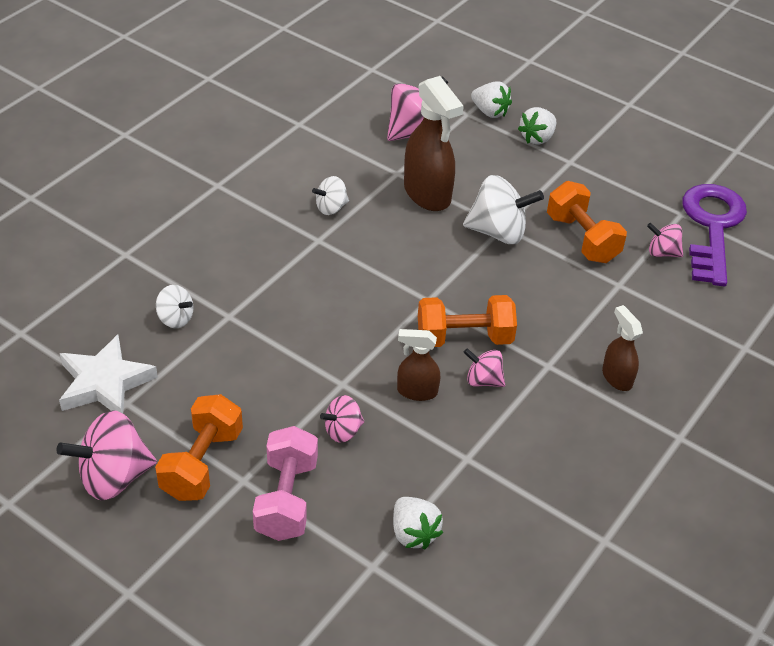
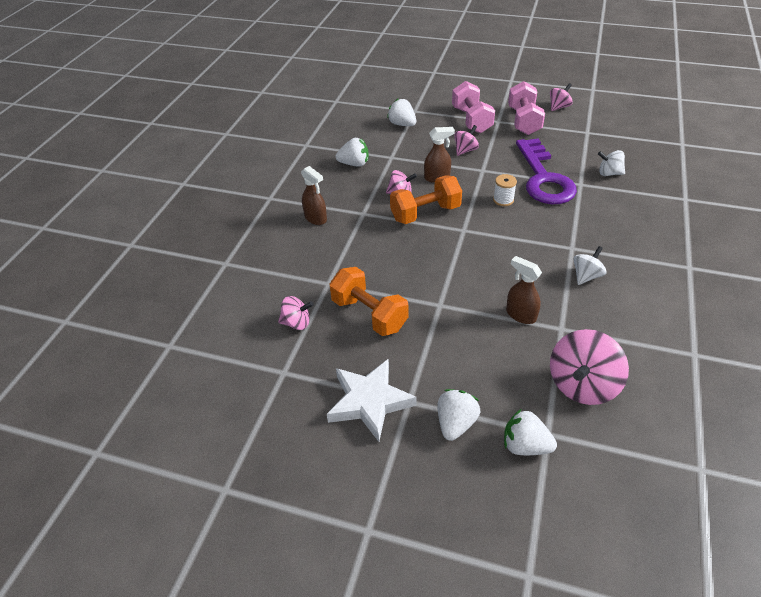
camera: 165 degrees right, 0 degrees up
(105, 383) = (608, 136): white star -> white star (369, 401)
(113, 477) = (559, 107): pink spinning top -> pink spinning top, size x0.55
(202, 463) = (523, 121): orange dumbbell -> pink dumbbell
(350, 324) = (503, 200): none -> white spool
(427, 194) = (520, 315): brown spray bottle -> brown spray bottle, size x0.55
(498, 232) = (441, 298): white spinning top -> none
(532, 463) = (354, 164): none -> white strawberry
(712, 227) = (252, 365): purple key -> purple key (543, 178)

